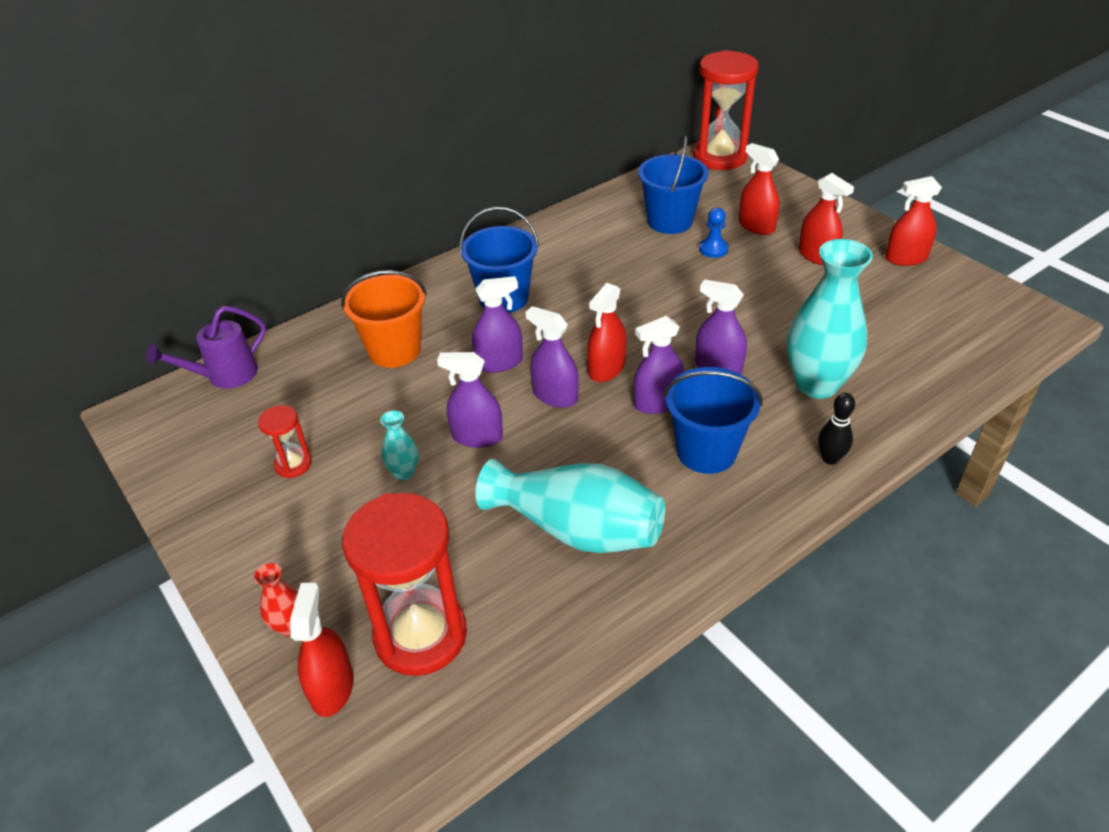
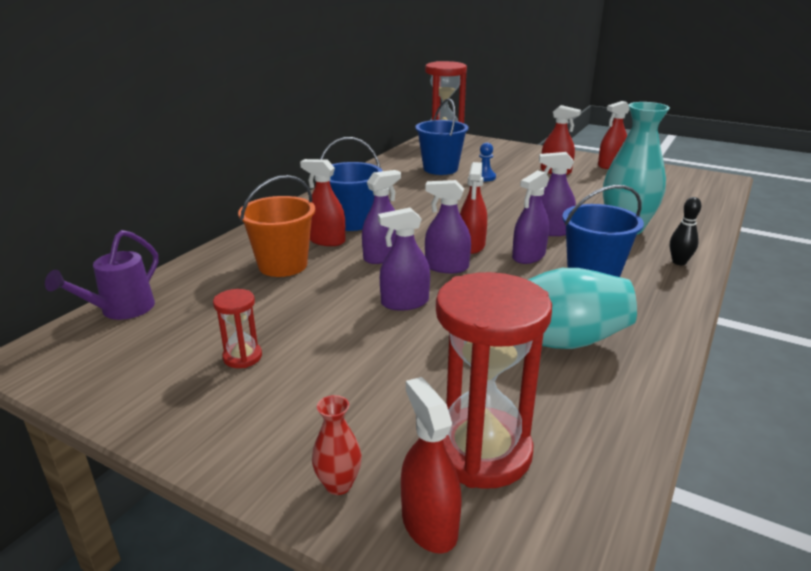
camera: 25 degrees left, 15 degrees down
(404, 472) = (359, 339): turquoise vase -> none
(756, 226) = (501, 164): red spray bottle -> red spray bottle (326, 240)

